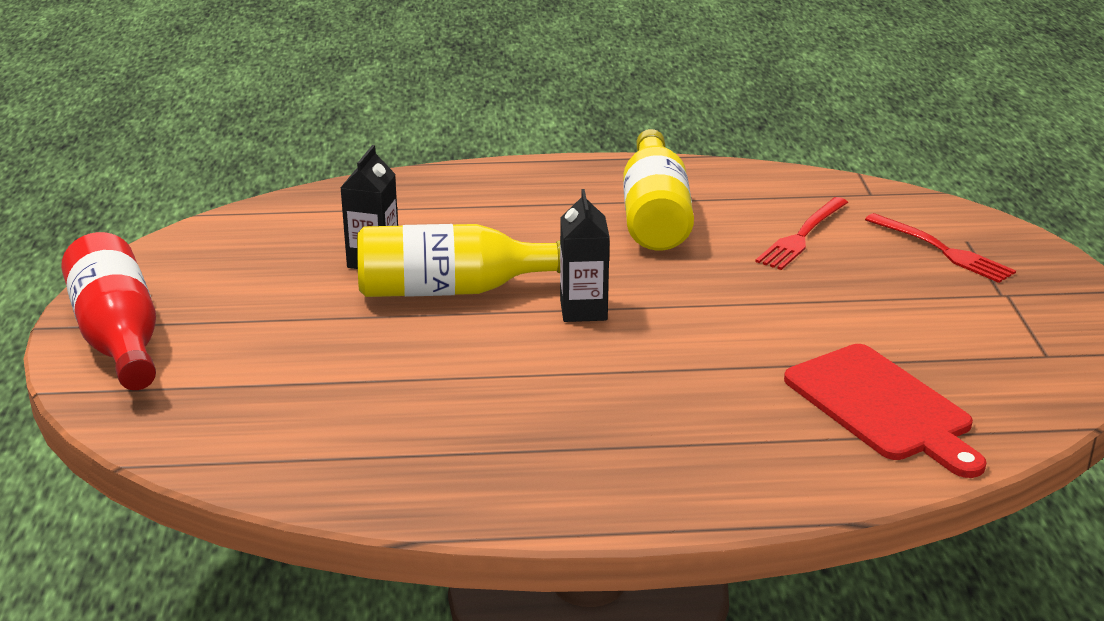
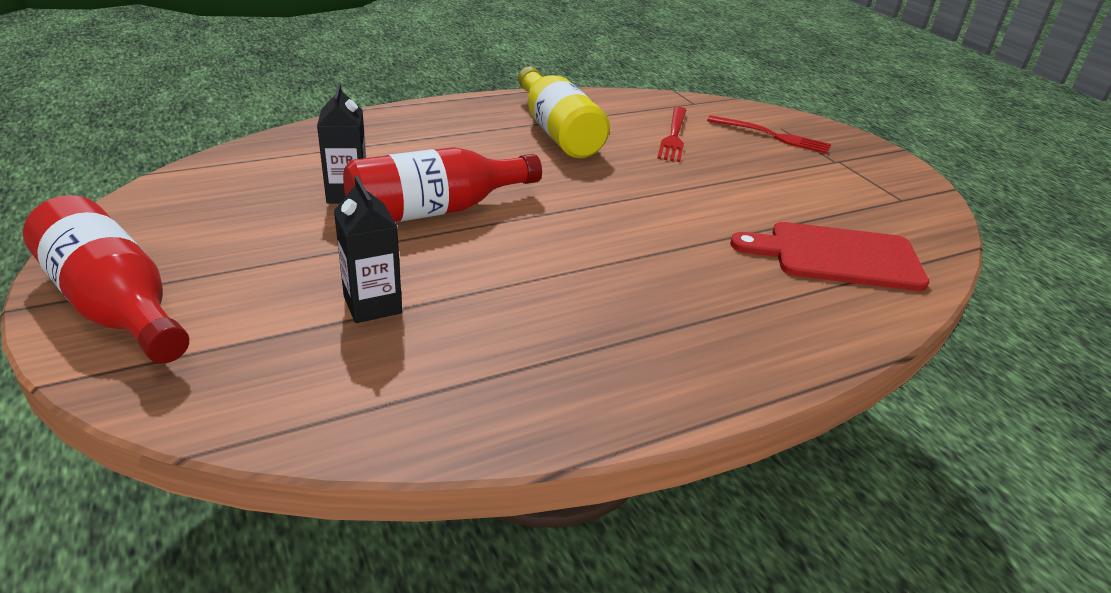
camera: 25 degrees left, 5 degrees up
(452, 290) = (435, 210): yellow bottle -> red bottle
(583, 310) = (557, 212): black carton -> black carton (372, 305)
(882, 407) = (837, 256): red cutting board -> red cutting board turned 150 degrees clockwise

